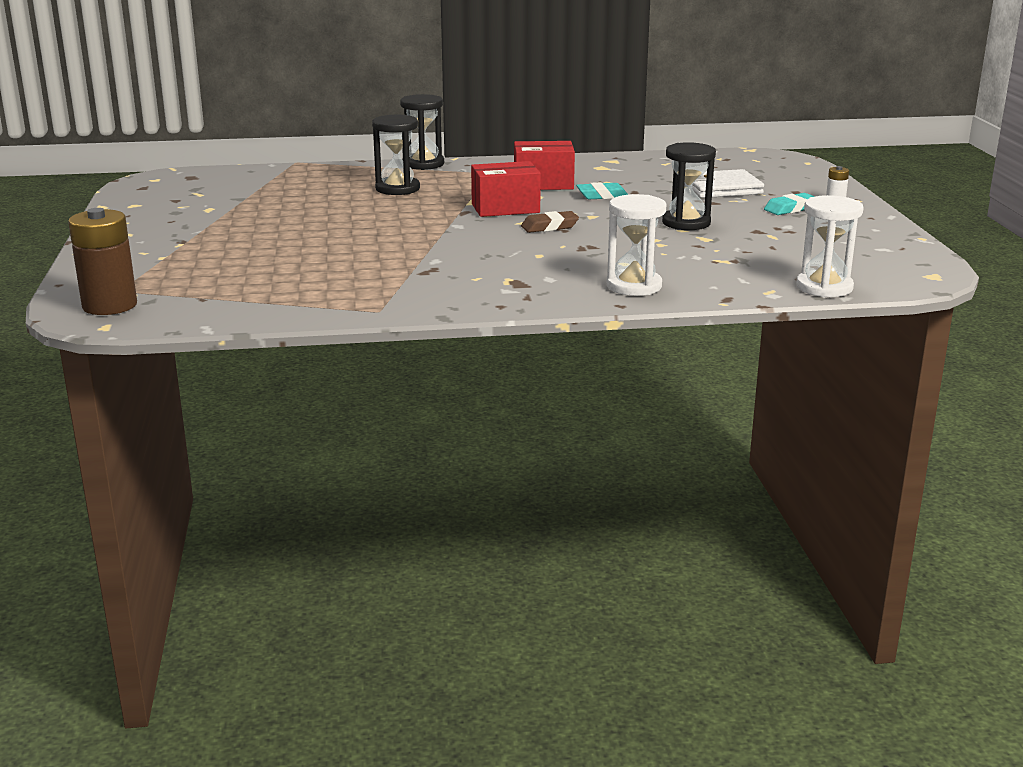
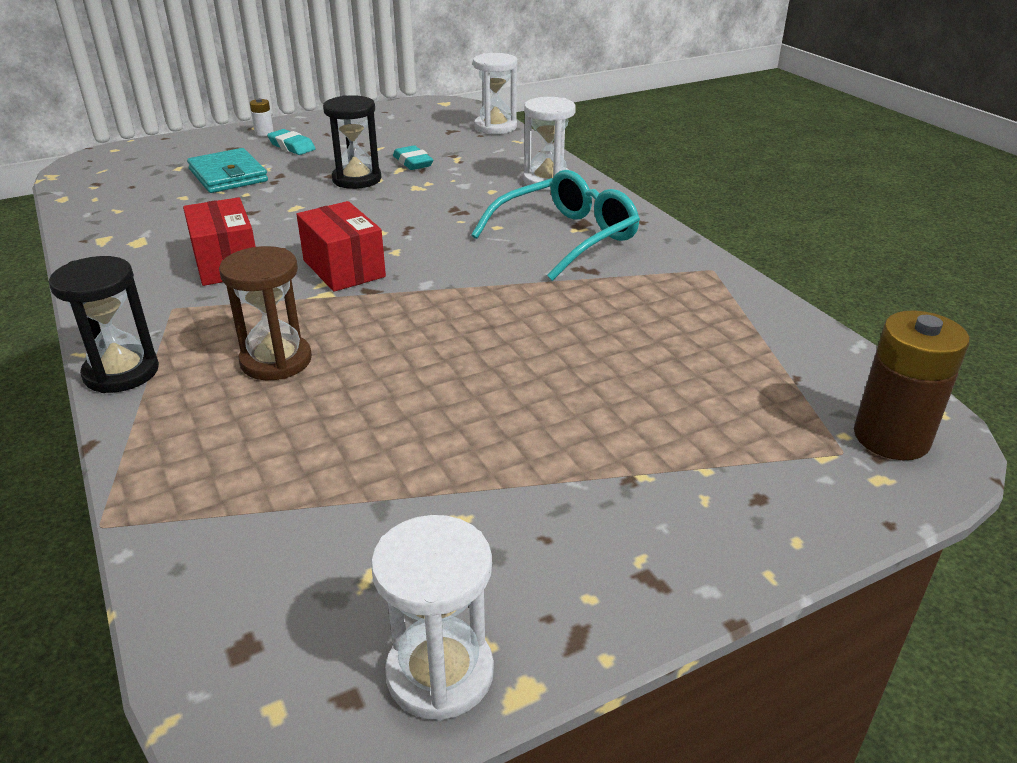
camera: 110 degrees left, 10 degrees up
(131, 198) = (440, 673): none -> white hourglass
(397, 189) = (276, 361): black hourglass -> brown hourglass
(493, 273) = (566, 238): none -> turquoise glasses
(549, 227) = (403, 235): brown eraser -> none
(602, 196) = (272, 225): turquoise eraser -> turquoise eraser (413, 162)
(722, 189) = (228, 175): white wallet -> turquoise wallet

